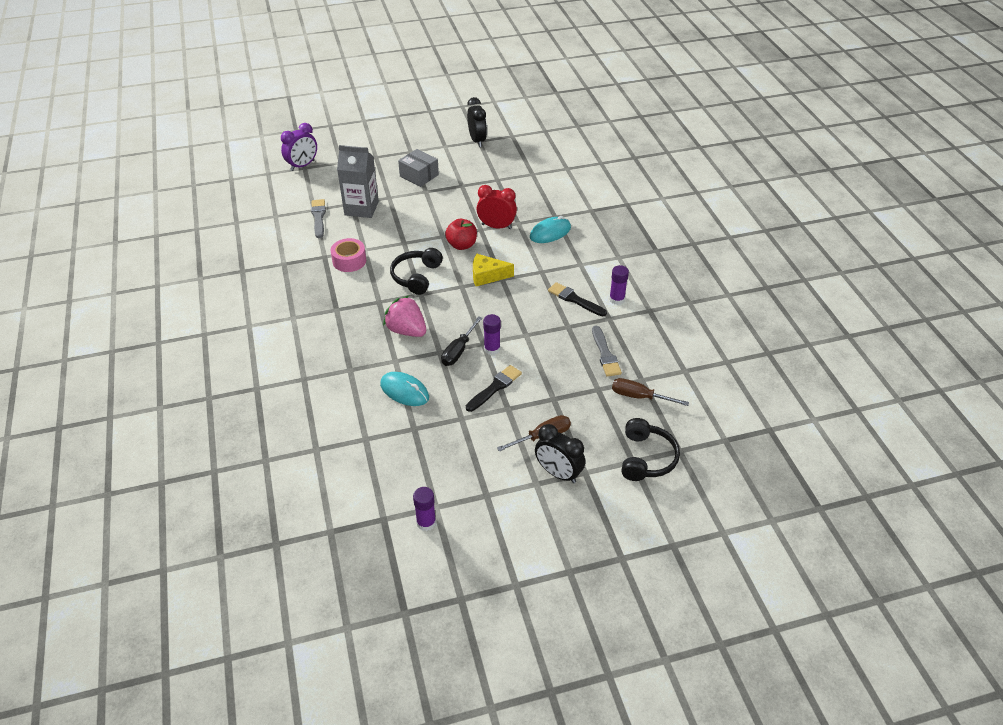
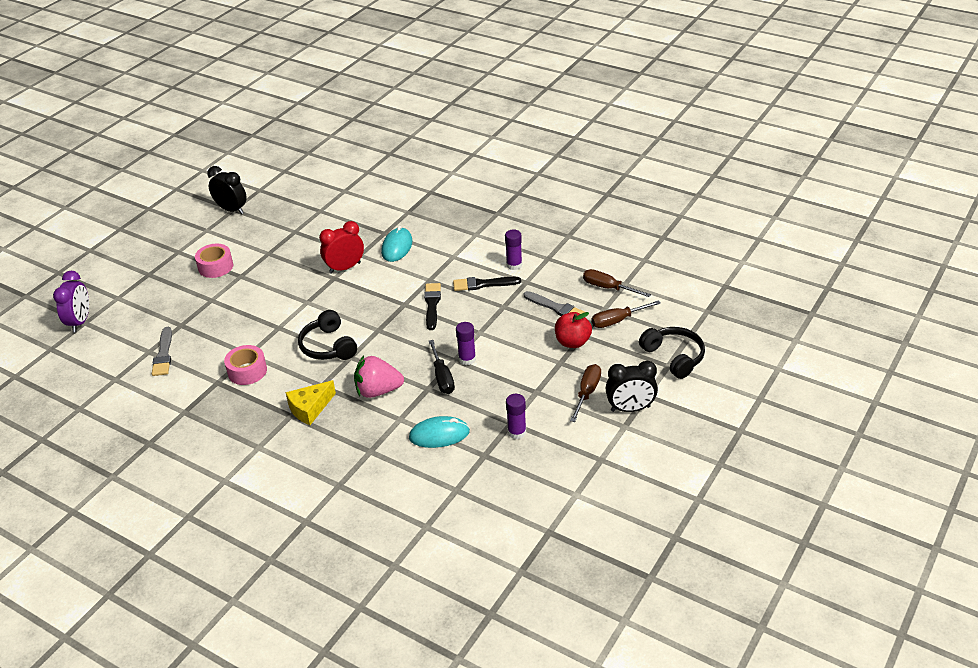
camera: 40 degrees left, 5 degrees down
(318, 217) = (163, 354): grey brush -> grey brush turned 135 degrees counterclockwise
(361, 208) = (197, 323): grey carton -> none
(419, 175) = (215, 267): grey box -> pink tape
(426, 522) = (583, 509): purple glue stick -> purple glue stick (517, 432)
(462, 245) = (334, 299): red apple -> red apple (572, 342)
(487, 276) = (389, 309): yellow cheese -> yellow cheese (310, 408)
(495, 387) = (507, 384): black brush -> black brush (432, 304)
(666, 365) = (607, 288): none -> brown screwdriver

